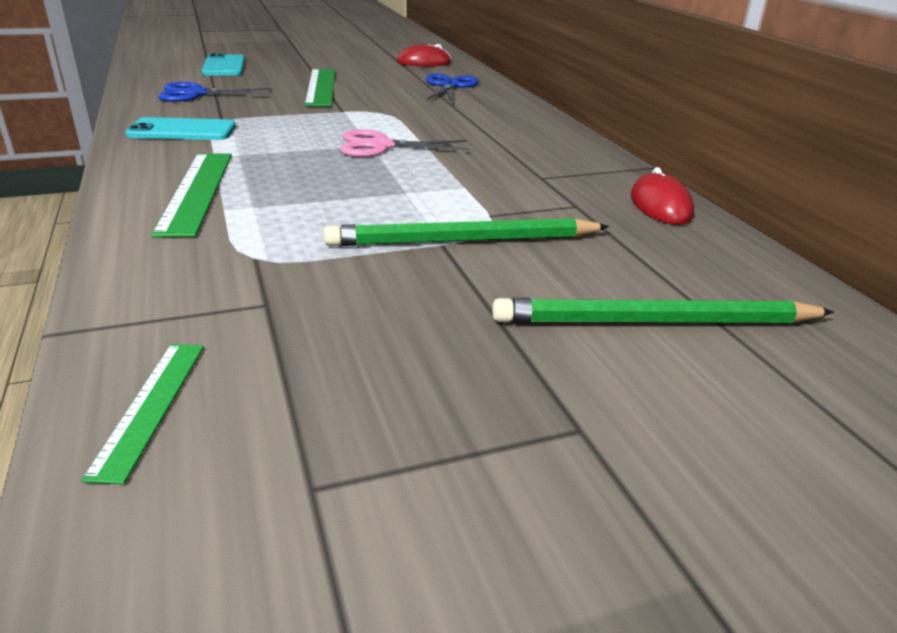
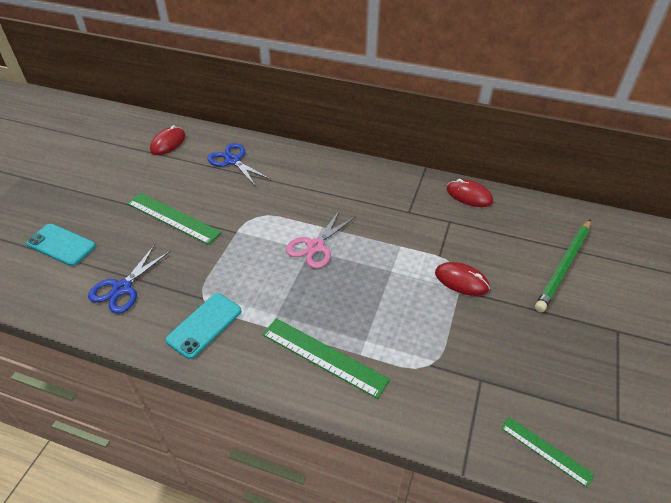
camera: 50 degrees left, 15 degrees up
(463, 241) = (461, 281): green pencil -> red mouse

